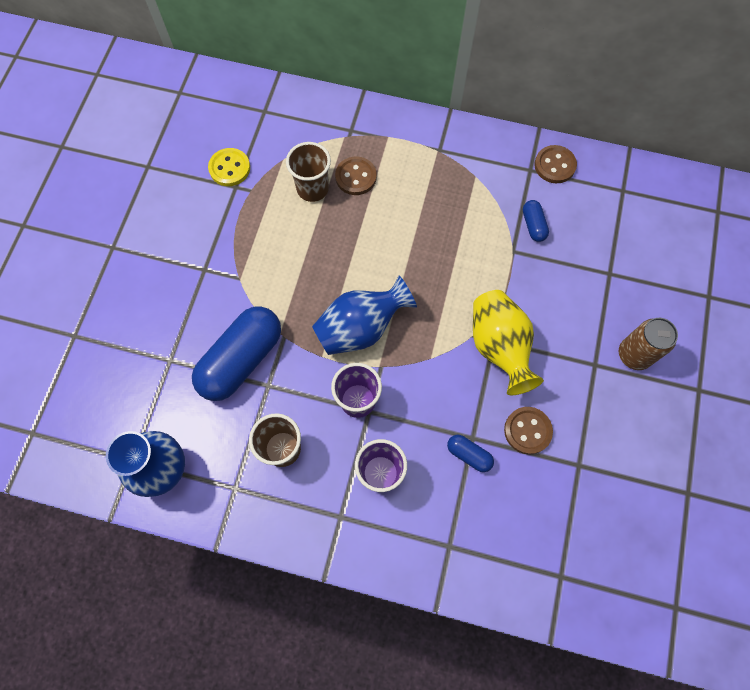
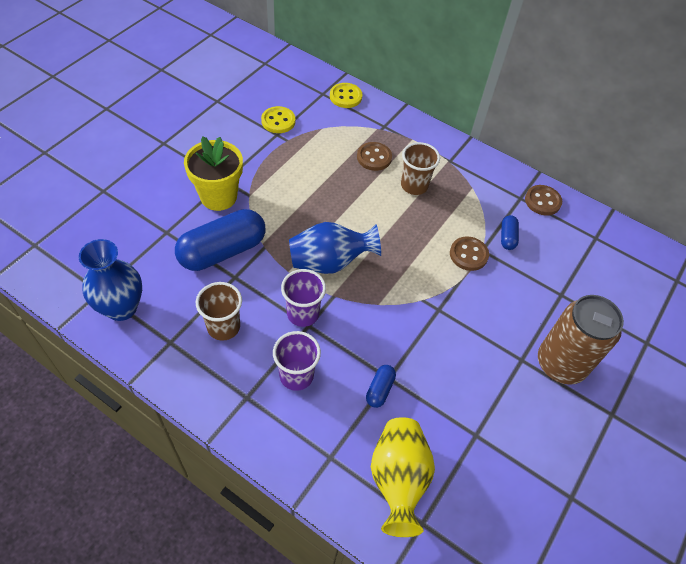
camera: 15 degrees right, 15 degrees down
(206, 293) = (218, 196): none -> yellow flower pot
(292, 106) = (345, 97): none -> yellow button
(312, 189) = (336, 154): brown cup -> brown cup (414, 185)
(469, 455) = (379, 390): blue capsule -> blue capsule turned 60 degrees clockwise
(499, 347) = (441, 316): yellow vase -> yellow vase (398, 480)
(527, 431) = (440, 390): brown button -> brown button (468, 254)
(634, 355) = (560, 364): brown can -> brown can, size x1.56

